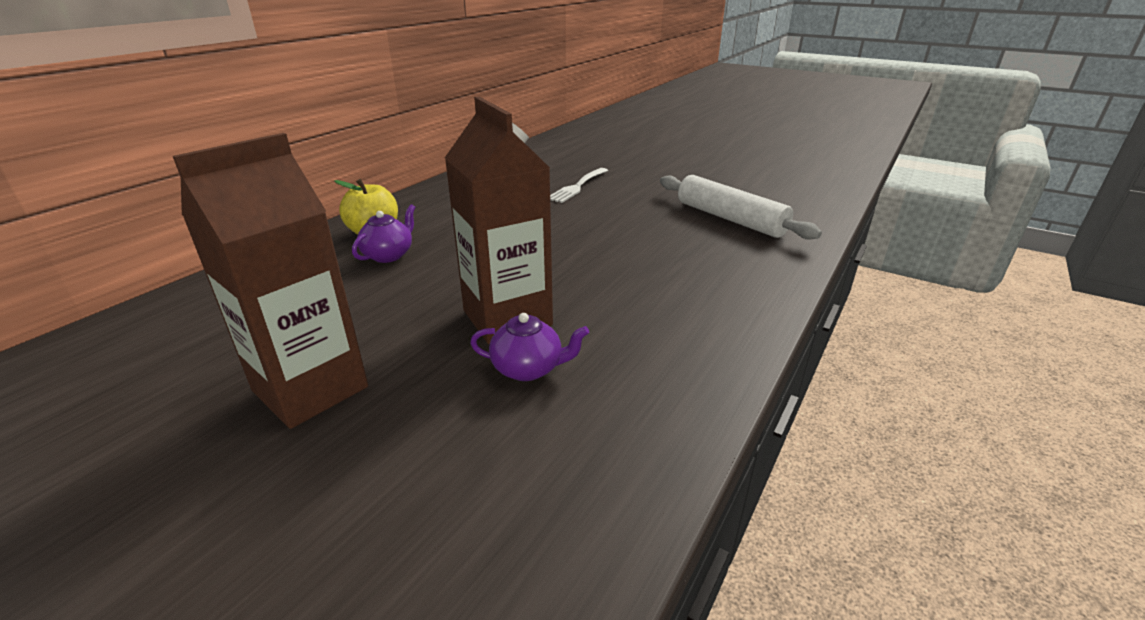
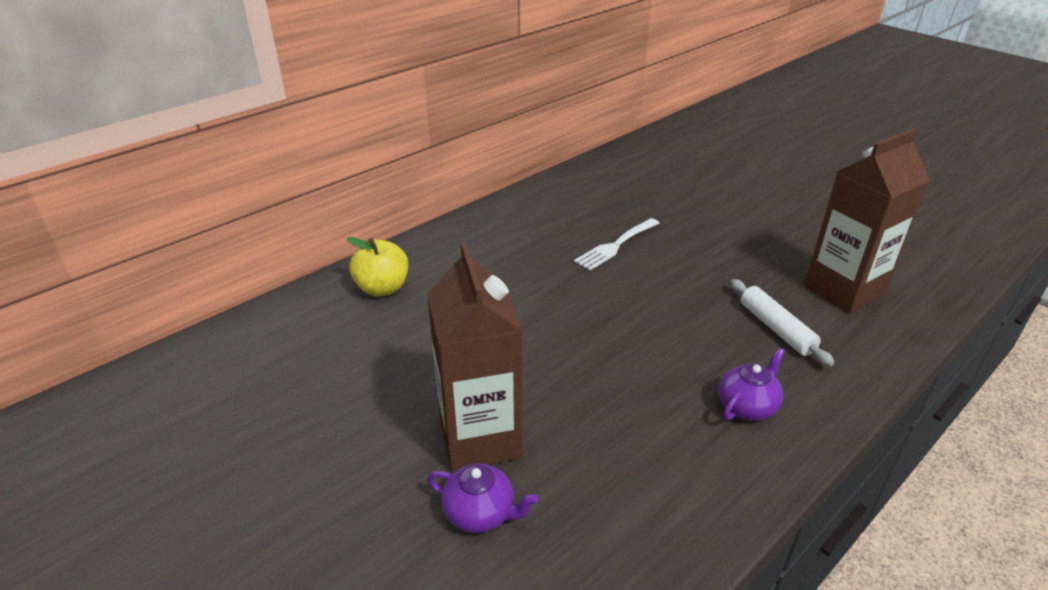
camera: 15 degrees right, 5 degrees up
(310, 389) = (279, 494): brown carton -> brown carton (843, 290)
(389, 255) = (389, 324): purple teapot -> purple teapot (747, 406)
(730, 219) = (776, 328): white rolling pin -> white rolling pin, size x0.66

